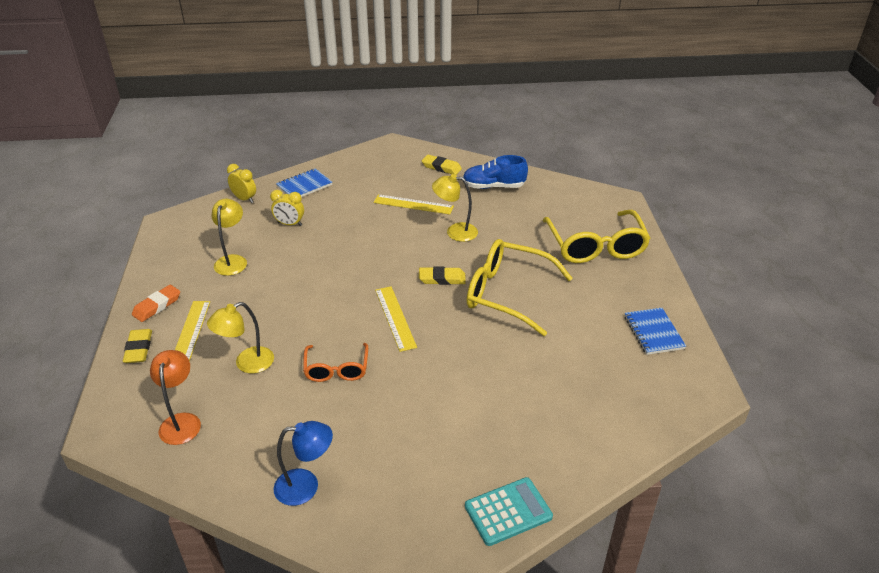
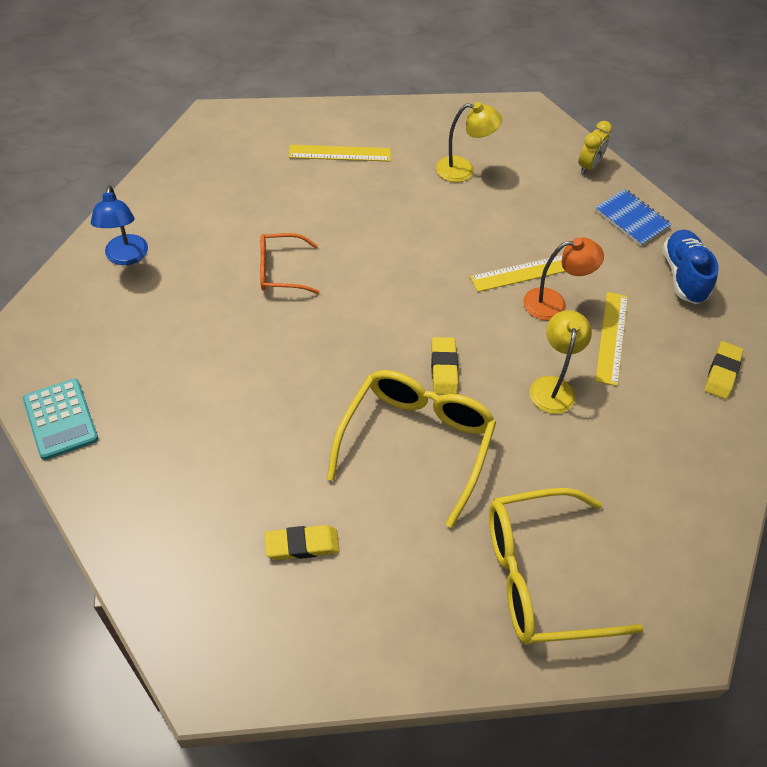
camera: 85 degrees right, 15 degrees up
(139, 349) = (319, 122): yellow eraser -> yellow eraser (302, 545)
(157, 306) = (382, 124): orange eraser -> none
(181, 421) = (219, 164): orange lamp -> orange lamp (554, 304)
(247, 363) = (293, 200): yellow lamp -> none
(289, 224) = (542, 212): yellow clock -> none
(395, 318) = (365, 320): yellow ruler -> yellow ruler (524, 272)
(493, 186) = (684, 441): blue shoe -> blue shoe (683, 276)
(653, 332) = (334, 628): blue notebook -> none

